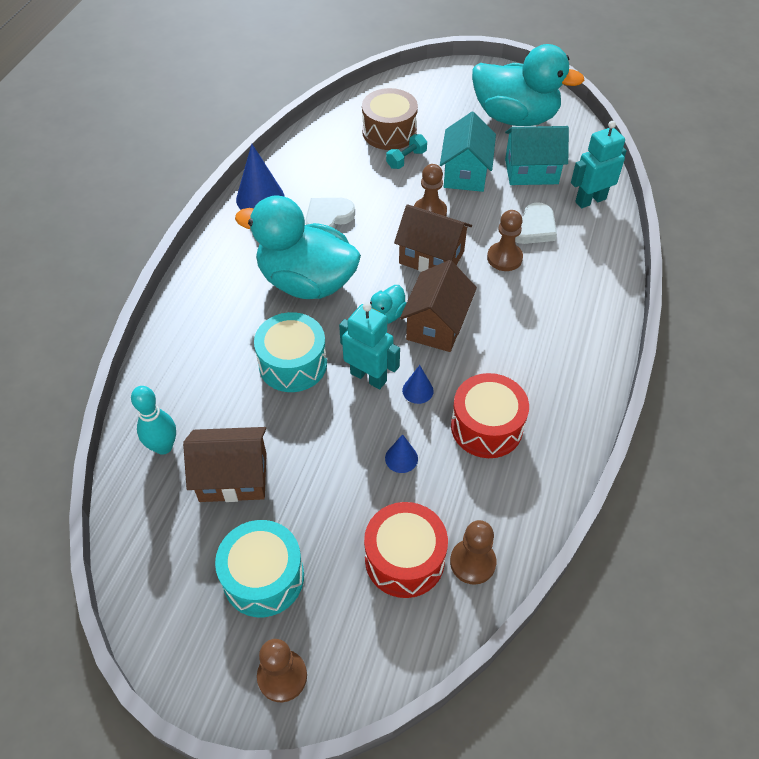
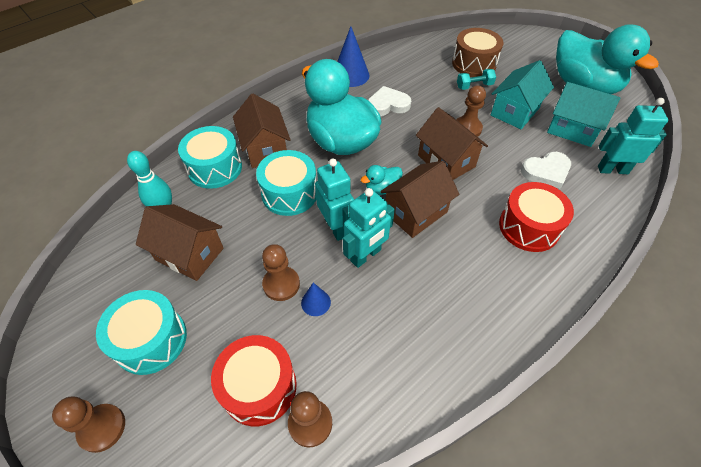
camera: 30 degrees right, 0 degrees up
(184, 374) = (215, 168): none -> turquoise drum
(226, 327) = (265, 149): none -> brown house
(417, 390) = (366, 255): blue cone -> turquoise robot
(486, 427) = (401, 312): red drum -> red drum (529, 227)
(504, 258) = (506, 185): brown pawn -> brown pawn (281, 284)

